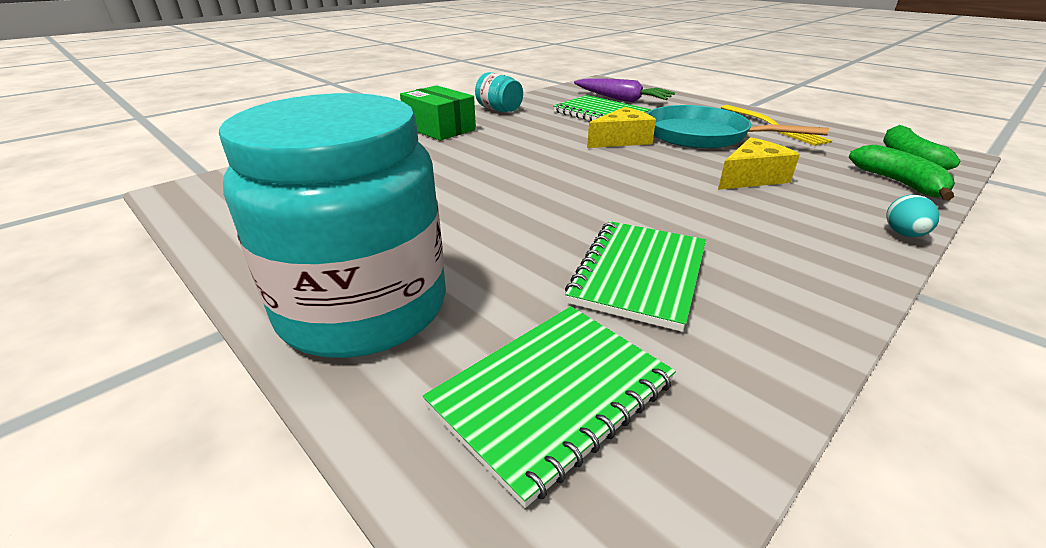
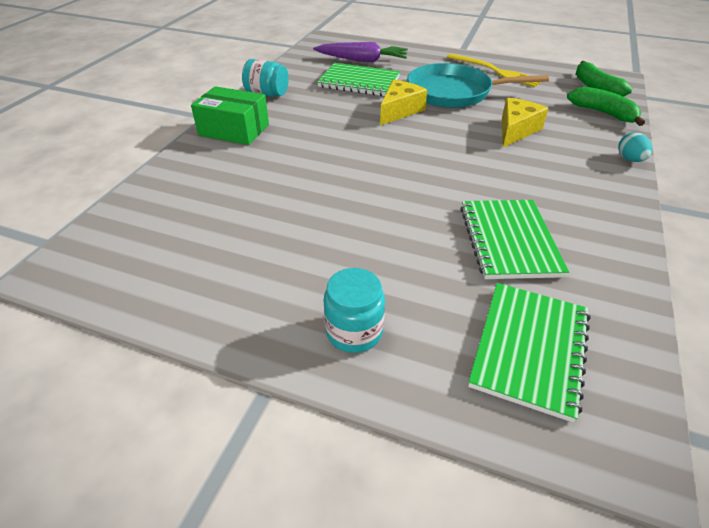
camera: 25 degrees left, 10 degrees up
(363, 307) = (354, 331): turquoise jar -> turquoise jar, size x0.44

